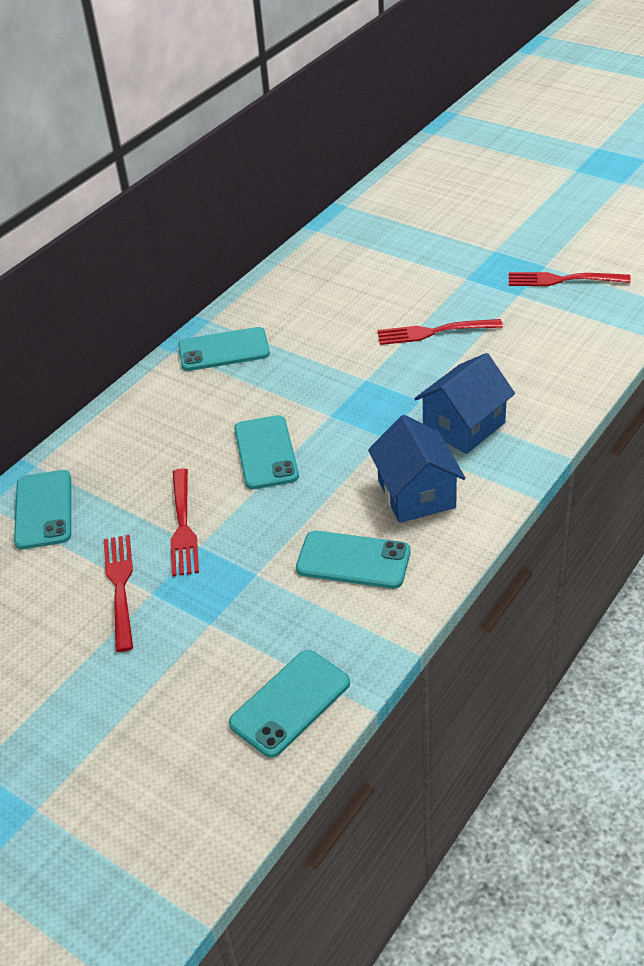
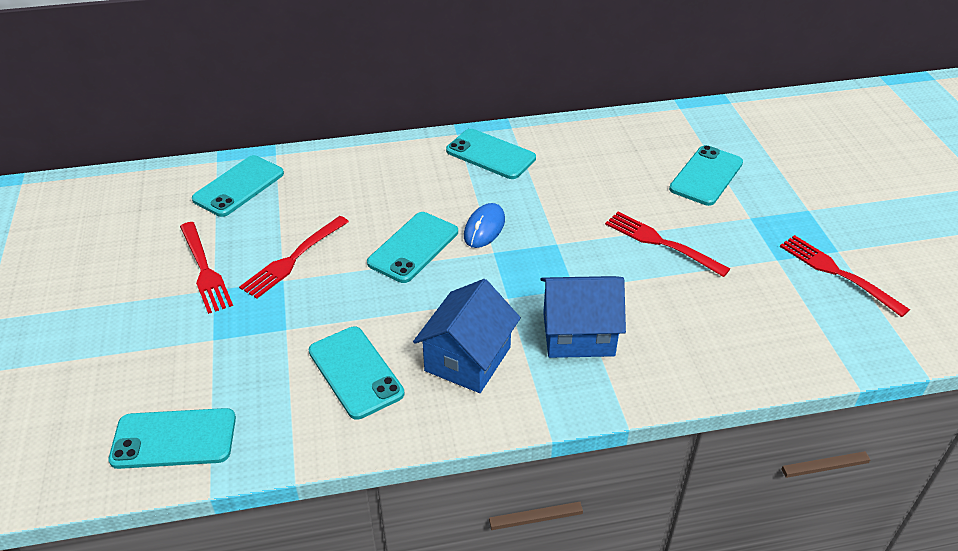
camera: 40 degrees right, 0 degrees up
(120, 586) = (205, 270): red fork -> red fork turned 120 degrees clockwise
(298, 404) = (484, 228): none -> blue mouse
(401, 268) = (706, 176): none -> turquoise phone

